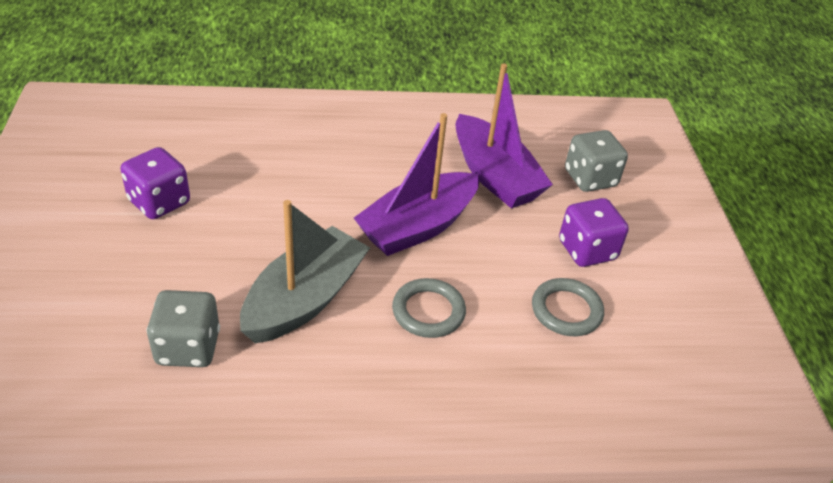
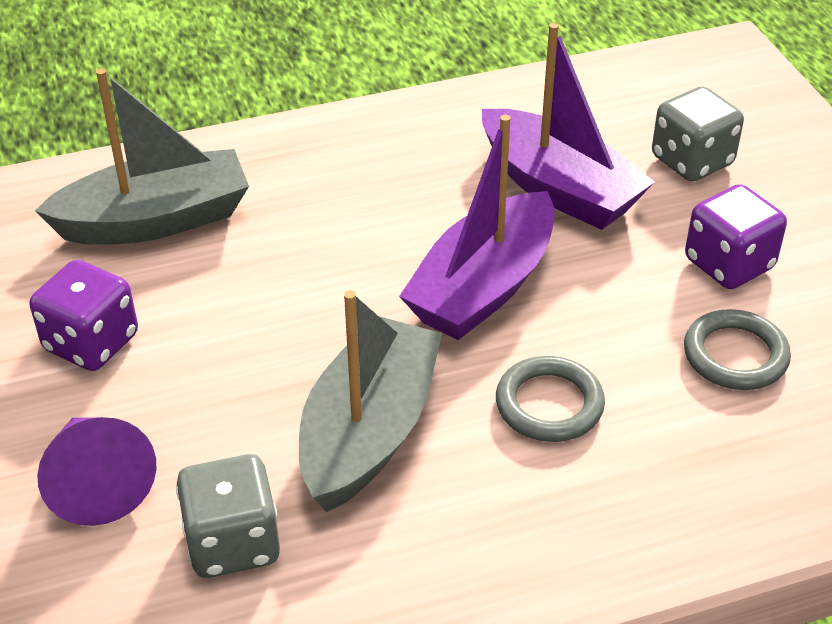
camera: 10 degrees left, 0 degrees up
(123, 288) = (97, 482): none -> purple cone
(232, 137) = (155, 220): none -> grey boat

